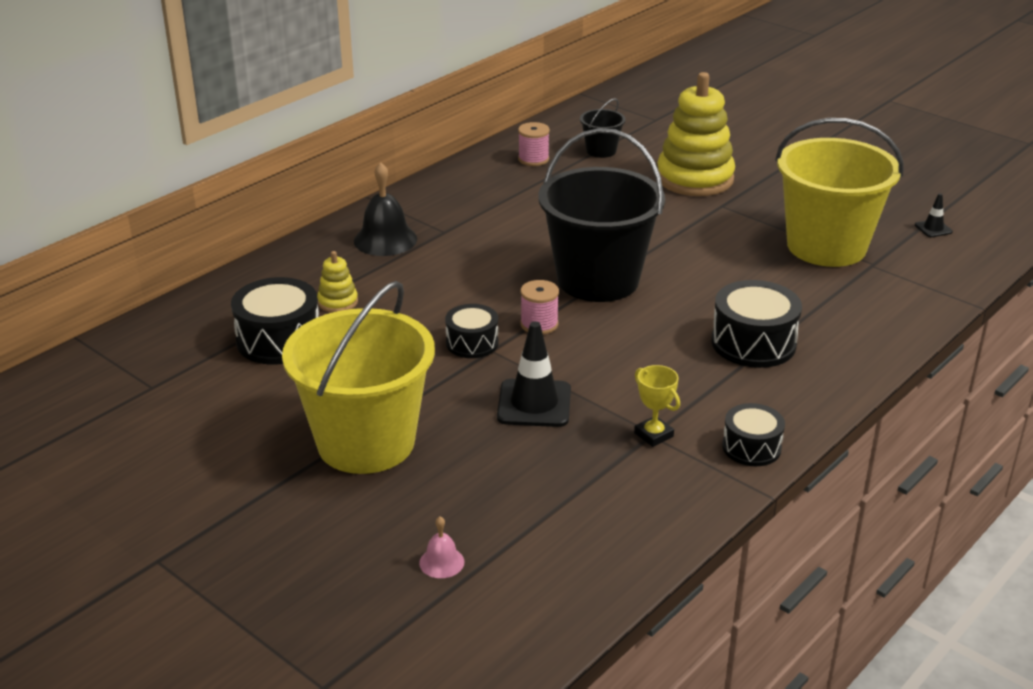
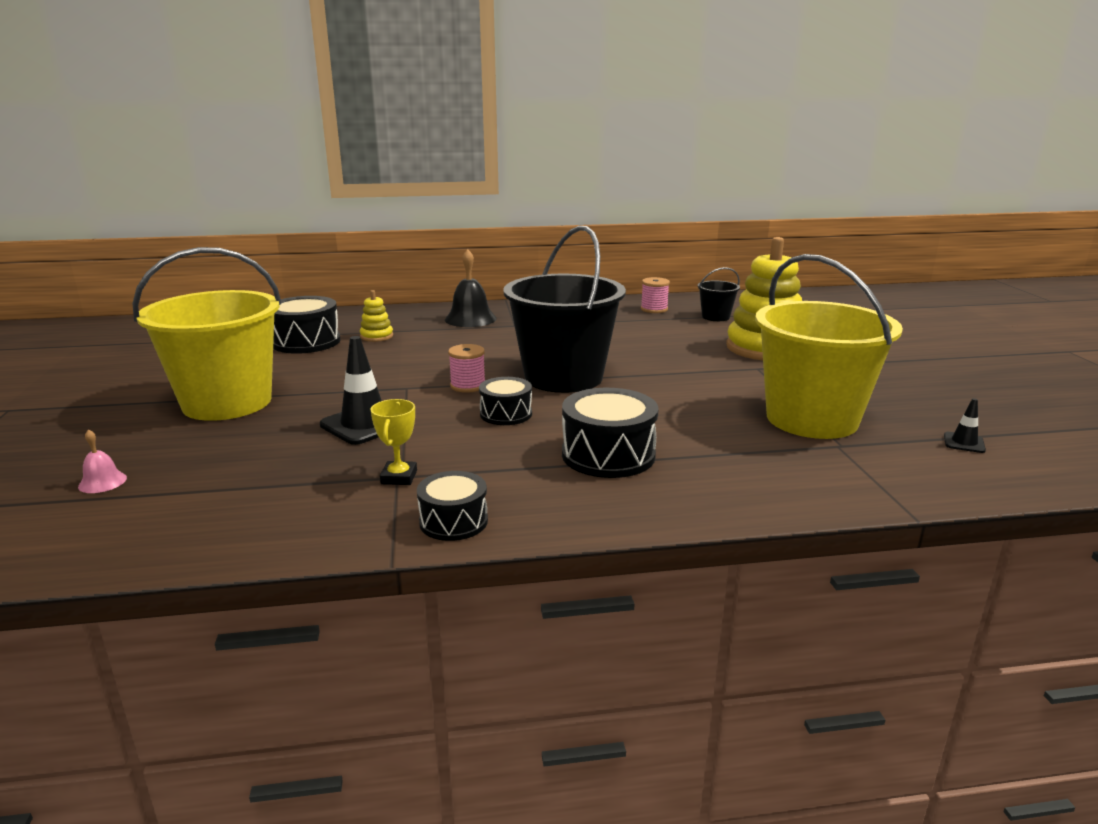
camera: 40 degrees right, 10 degrees down
(472, 343) = (403, 380): black drum -> black drum (506, 414)

